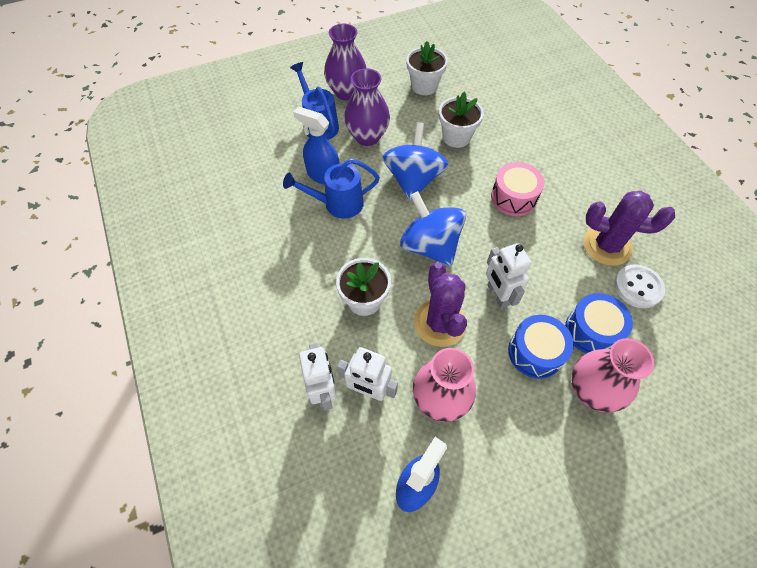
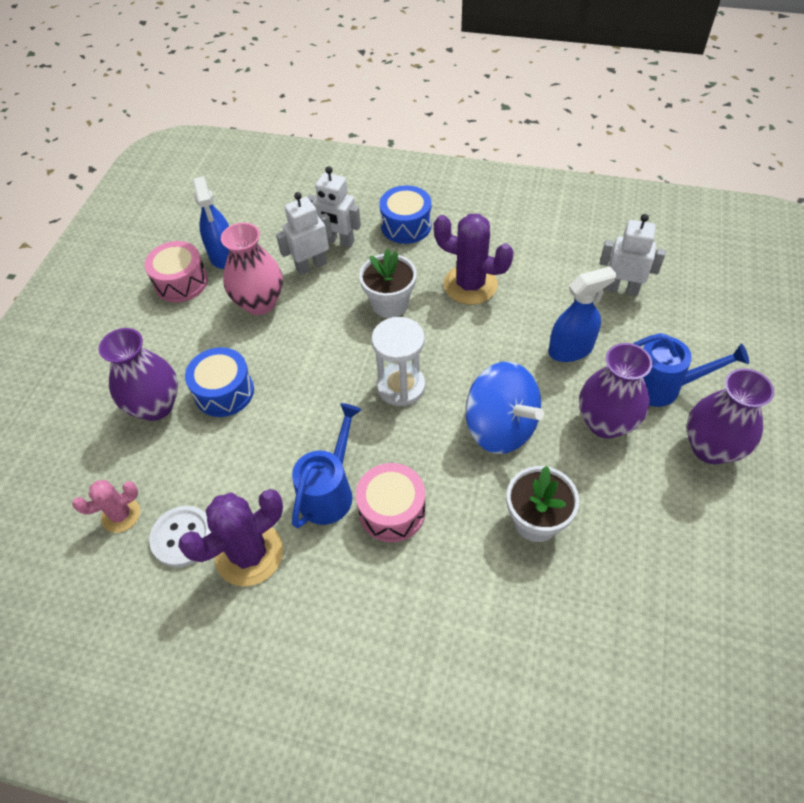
camera: 130 degrees right, 5 degrees down
(337, 204) = (519, 341): blue watering can -> blue watering can (330, 491)
(424, 86) = (668, 553): white flower pot -> none
(430, 246) = (401, 386): blue spinning top -> white hourglass
(440, 323) = (318, 342): purple cactus -> purple cactus (470, 285)
(476, 497) = (181, 282): none -> pink drum
(497, 295) = (299, 404): white robot -> white robot (622, 289)
(591, 330) = (193, 452): blue drum -> blue drum (406, 225)
(591, 391) = (156, 406): pink vase -> purple vase
(668, 335) = (121, 515): none -> pink cactus

